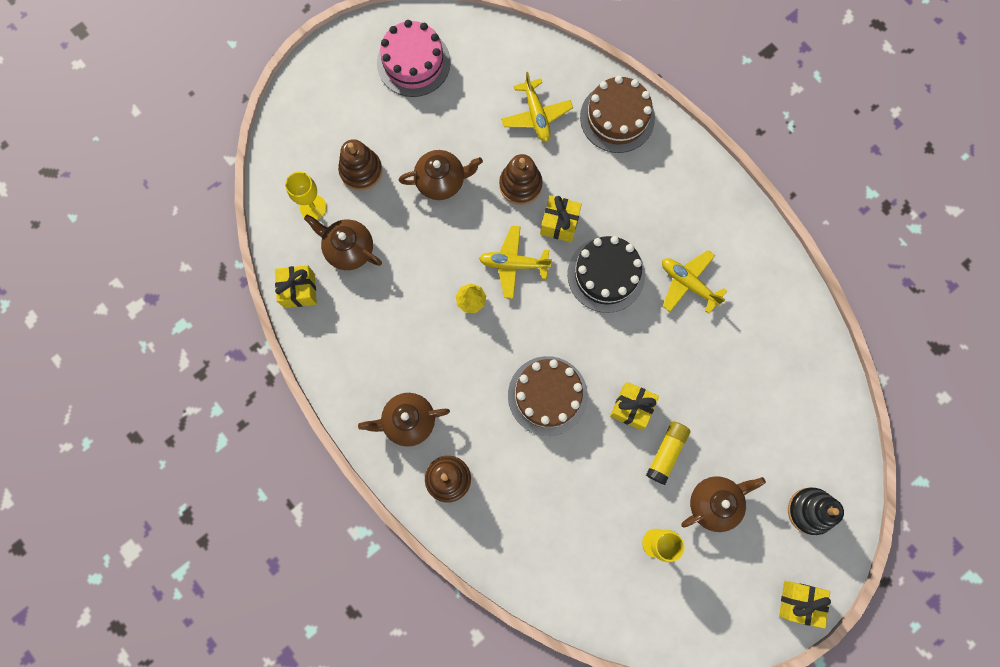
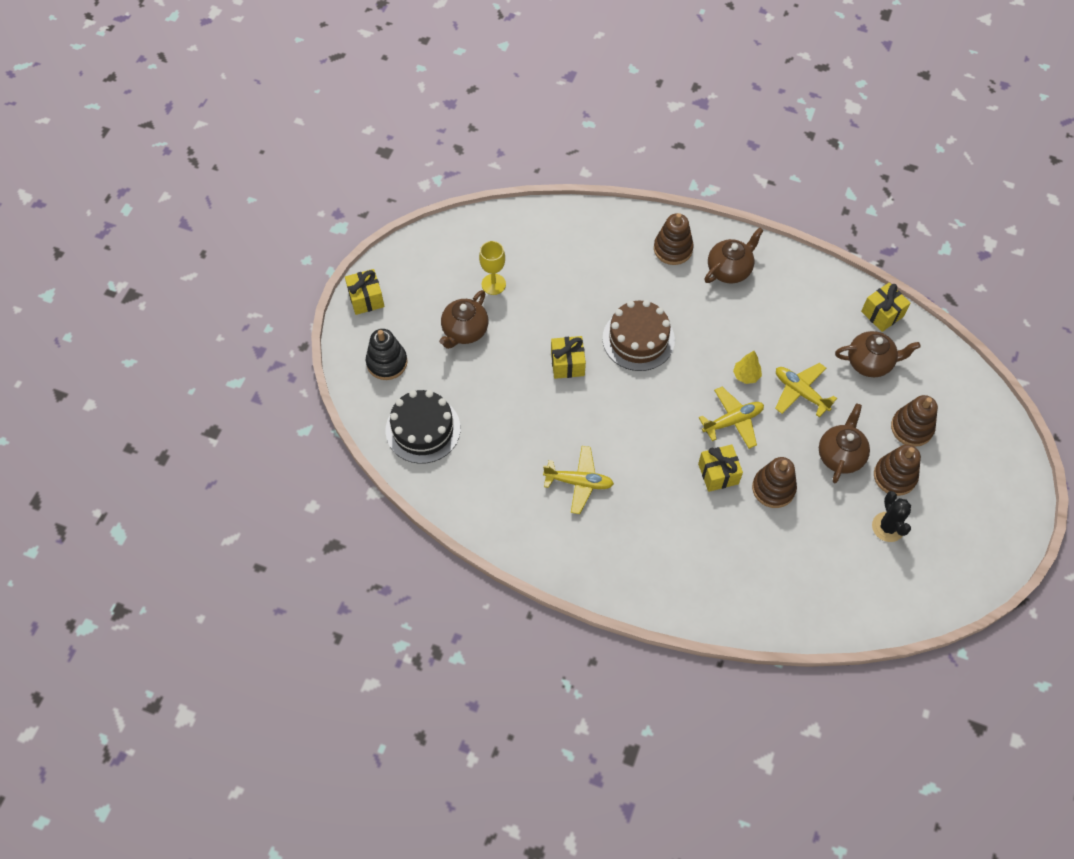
camera: 150 degrees right, 15 degrees down
(313, 207) = (924, 379): yellow goblet -> none
(409, 138) = (894, 476): none -> brown stacking toy
(413, 62) = (945, 546): pink cake -> none
(441, 181) = (840, 455): brown teapot -> brown teapot turned 150 degrees clockwise
(448, 102) = (888, 527): none -> black cactus
(536, 115) = (803, 558): yellow plane -> yellow plane (800, 392)
(606, 274) = (652, 453): black cake -> black cake (423, 429)
(617, 117) = (731, 596): brown cake -> none
(666, 453) = (521, 346): yellow glue stick -> none

